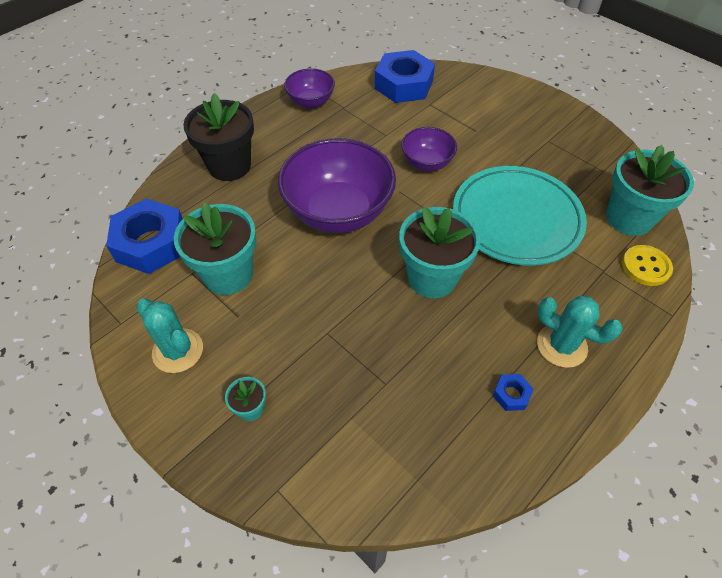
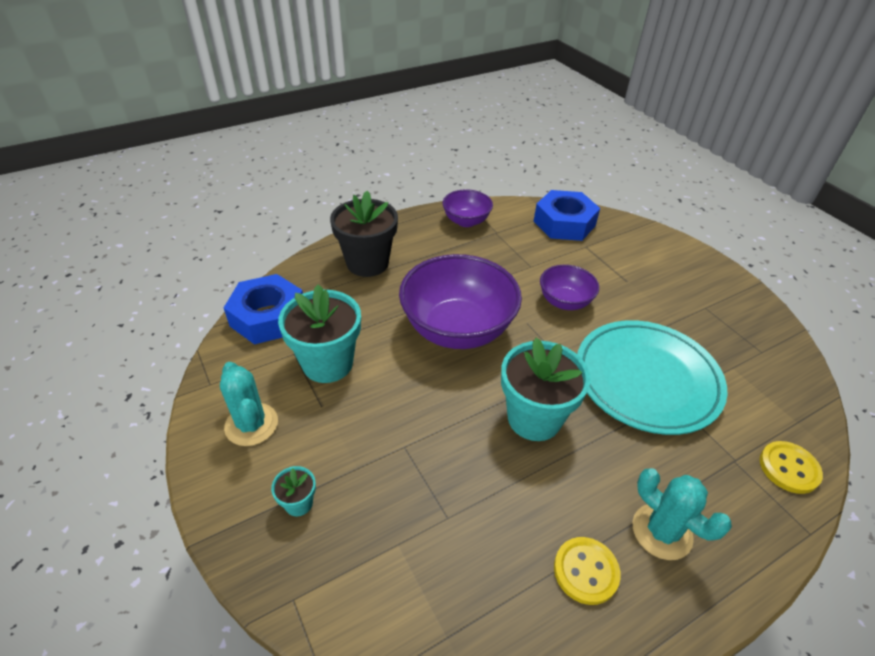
camera: 15 degrees right, 10 degrees down
(511, 394) = (586, 571): blue nut -> yellow button
(629, 218) = (780, 409): turquoise flower pot -> none

